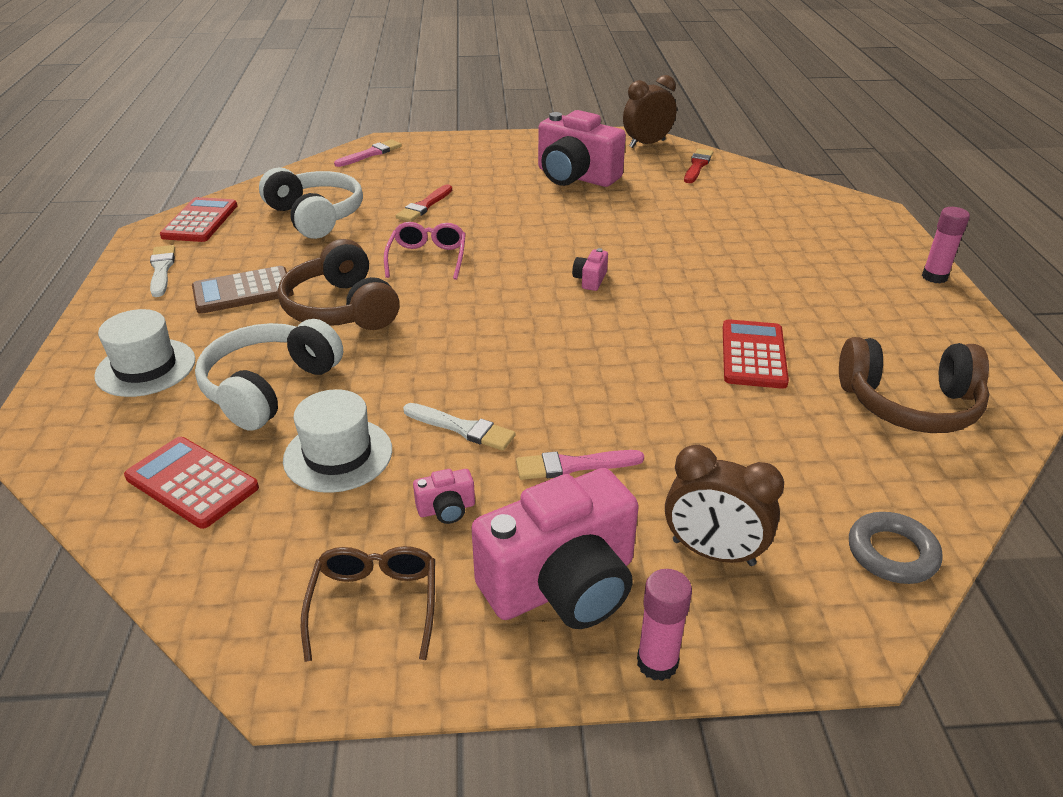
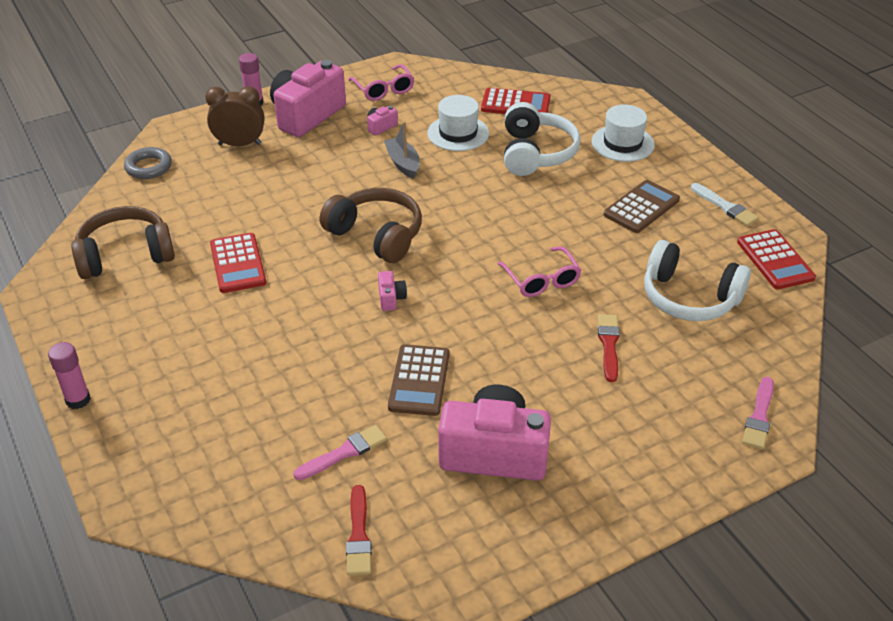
camera: 155 degrees right, 5 degrees up
(342, 308) = (556, 215): brown headphones -> brown headphones (376, 235)
(374, 604) = (383, 89): brown glasses -> pink glasses
(462, 428) = (403, 163): white brush -> grey boat
(573, 465) = (328, 162): pink brush -> pink brush (344, 452)
(604, 221) = (419, 380): none -> brown calculator
(647, 144) = (447, 573): brown clock -> none

